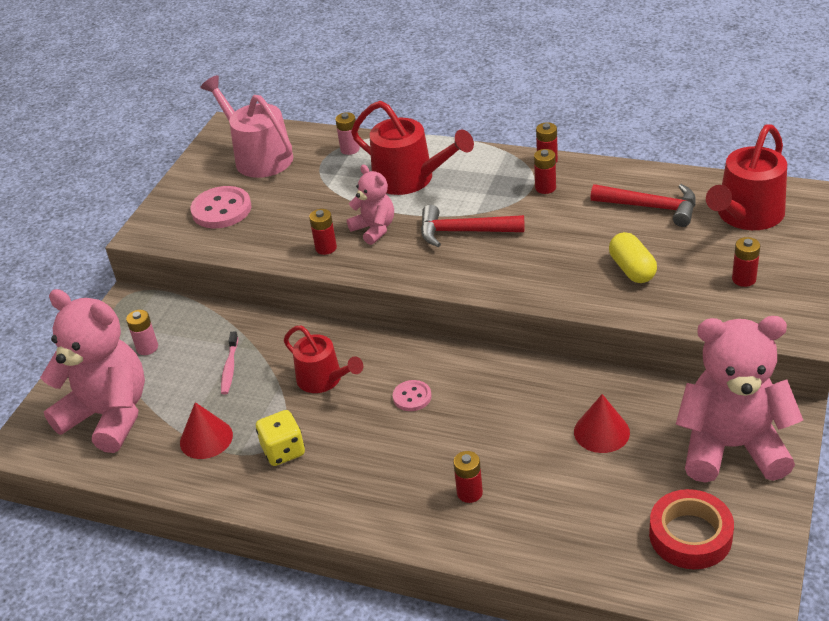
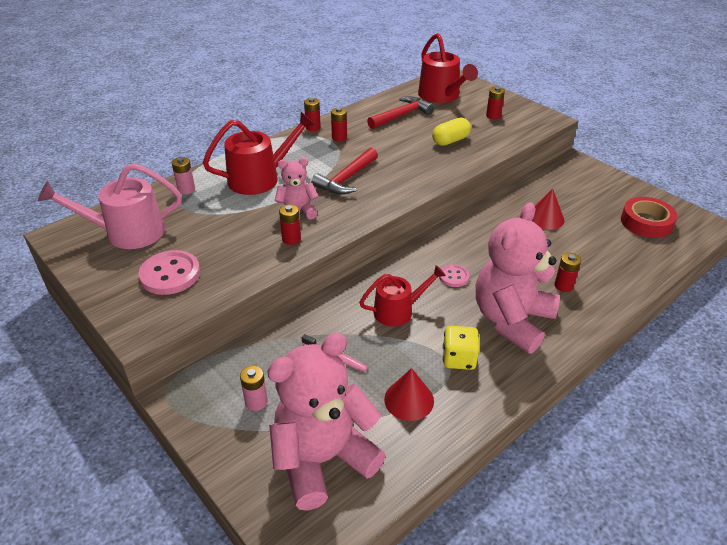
camera: 65 degrees left, 0 degrees up
(632, 269) = (450, 141): yellow capsule -> yellow capsule turned 45 degrees counterclockwise
(731, 447) = (588, 185): pink teddy bear -> pink teddy bear (511, 320)

